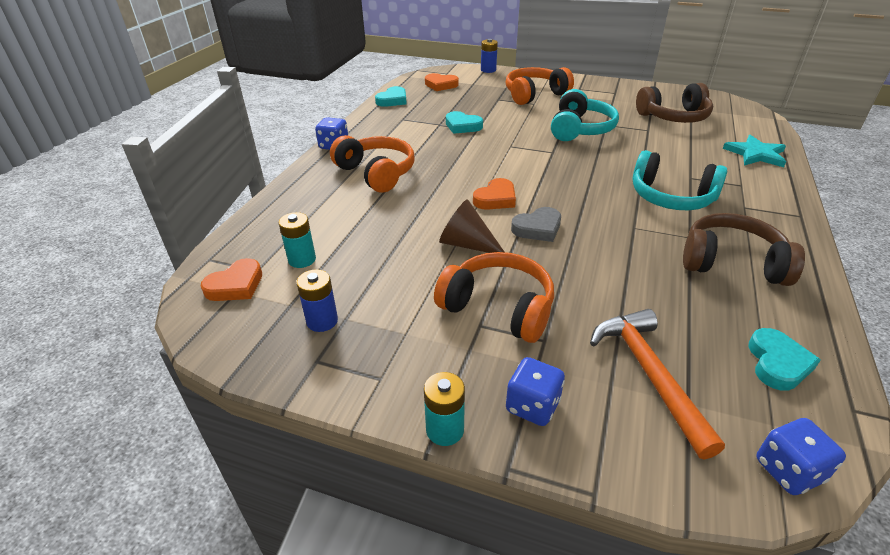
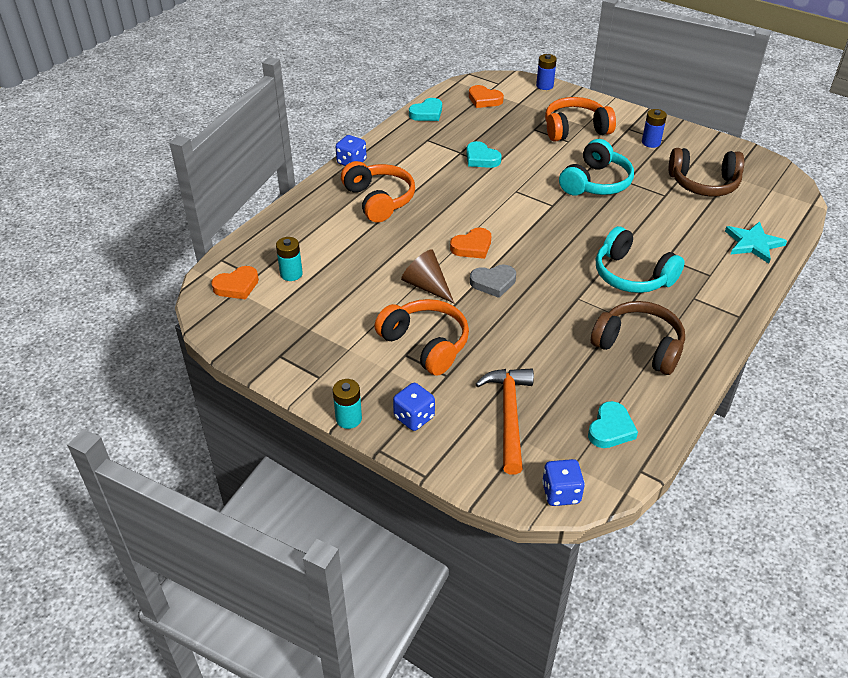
camera: 15 degrees right, 5 degrees up
(322, 321) = (292, 327): blue battery -> blue battery (651, 142)

